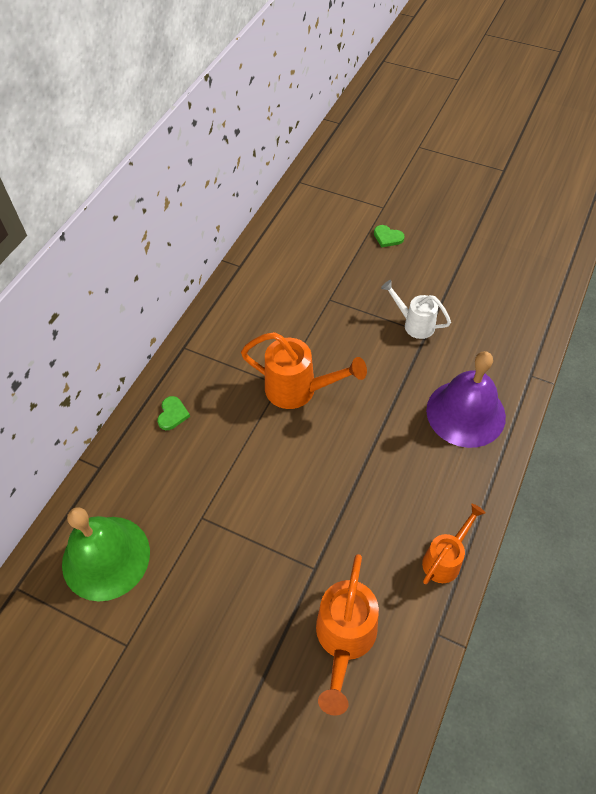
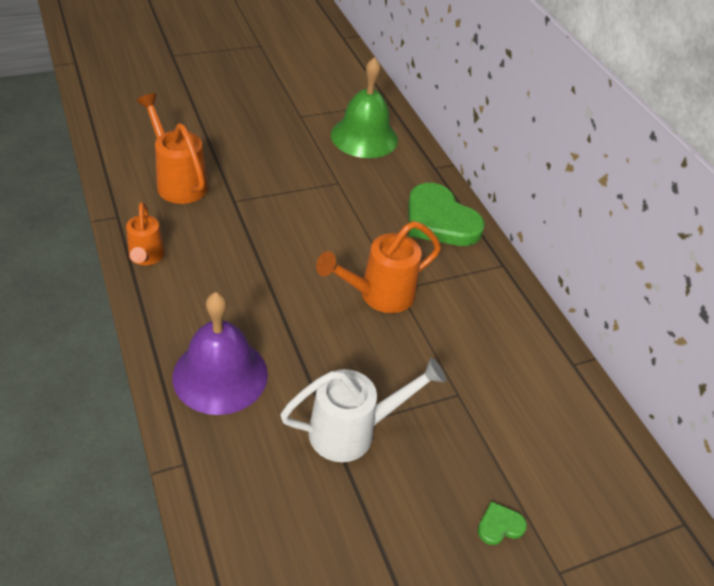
camera: 125 degrees right, 10 degrees down
(172, 414) = (440, 220): green heart -> green heart, size x2.44
(414, 324) = (353, 431): white watering can -> white watering can, size x1.56

